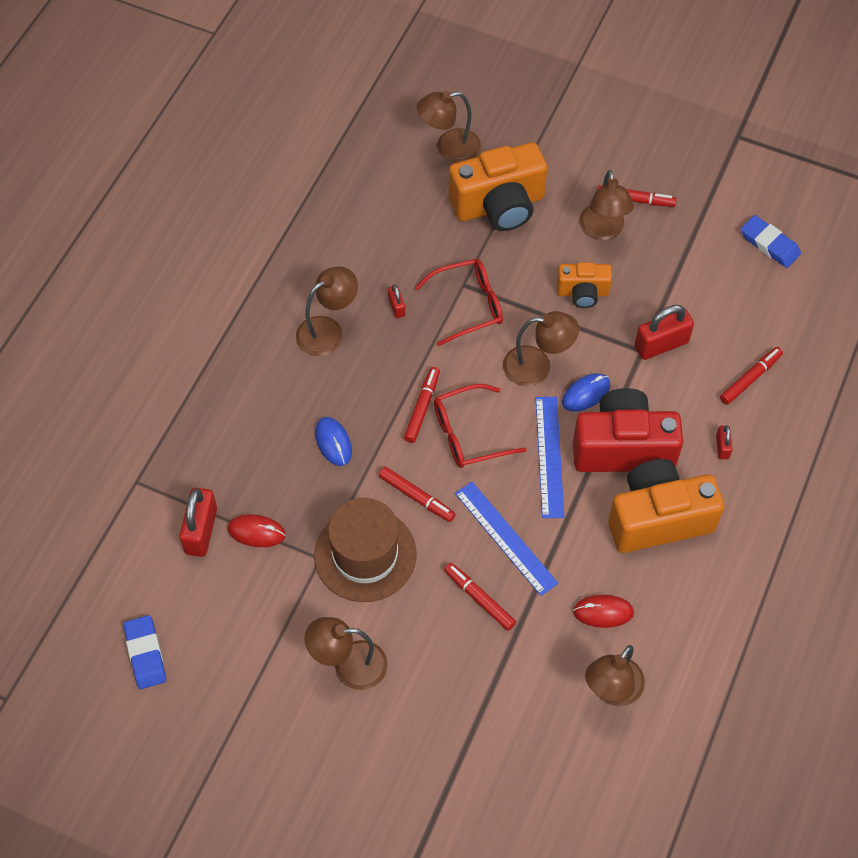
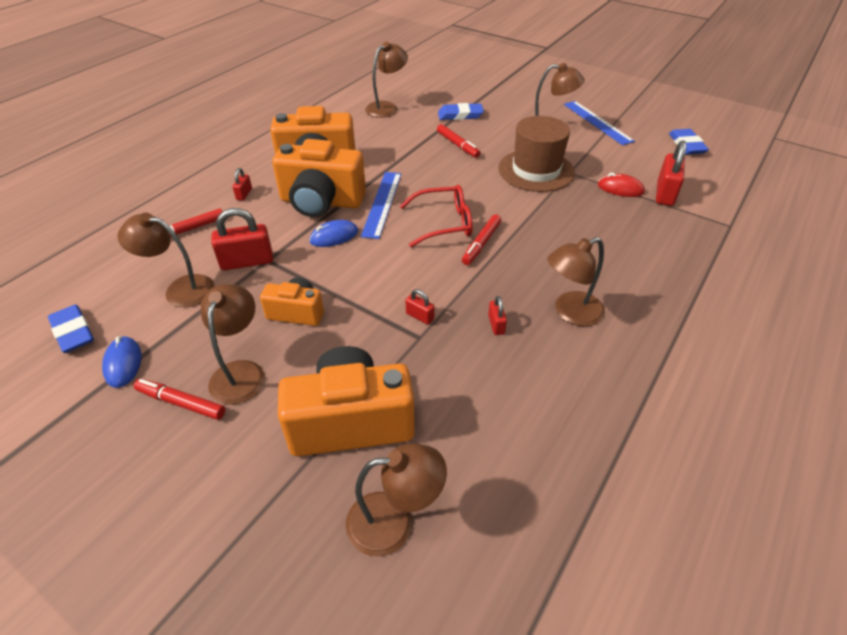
camera: 170 degrees left, 15 degrees down
(333, 442) = (561, 230): blue mouse -> blue mouse (123, 363)
(417, 497) = (494, 193): red marker -> none
(468, 305) = (420, 316): red glasses -> red padlock
(489, 686) = (460, 115): none -> blue eraser
(505, 537) = (431, 168): blue ruler -> blue ruler (597, 122)
(537, 366) = (368, 259): brown lamp -> brown lamp (180, 289)
(603, 612) = (377, 133): red mouse -> none
(623, 447) = (321, 202): red camera -> orange camera

